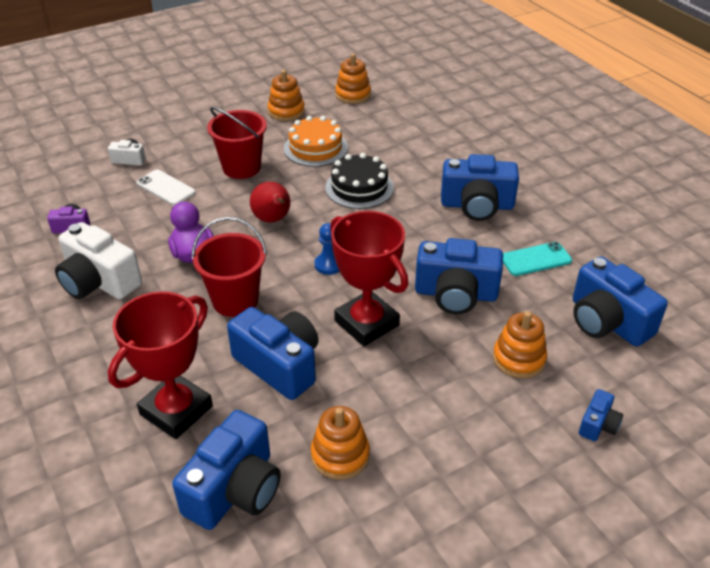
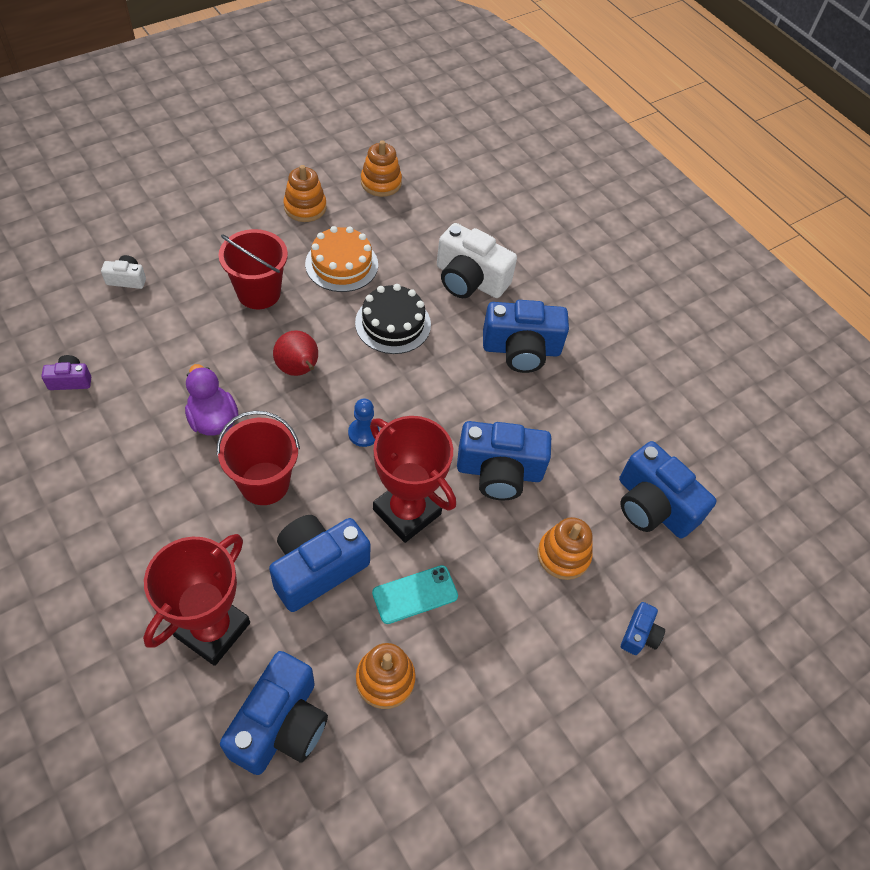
camera: 10 degrees left, 15 degrees up
(99, 282) = (110, 459): white camera -> white camera (469, 280)
(165, 188) = (173, 322): white phone -> none
(279, 365) = (317, 568): blue camera -> blue camera turned 75 degrees counterclockwise
(535, 259) = (582, 424): turquoise phone -> turquoise phone (415, 594)

